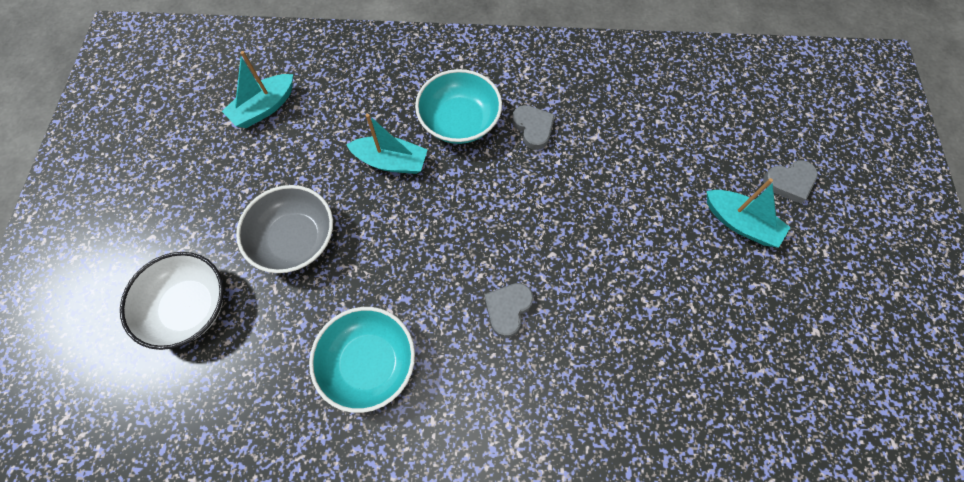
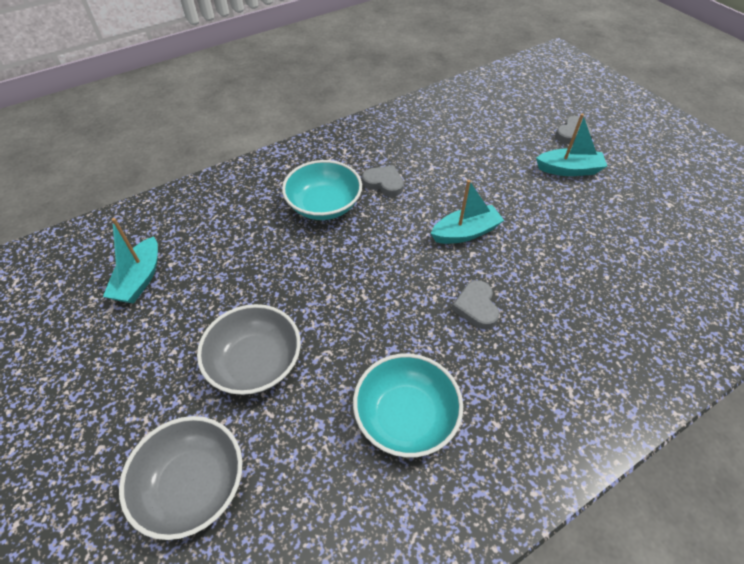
camera: 35 degrees left, 15 degrees down
(188, 307) = (192, 485): white bowl -> grey bowl
(391, 162) = (292, 259): turquoise boat -> turquoise boat (465, 232)

